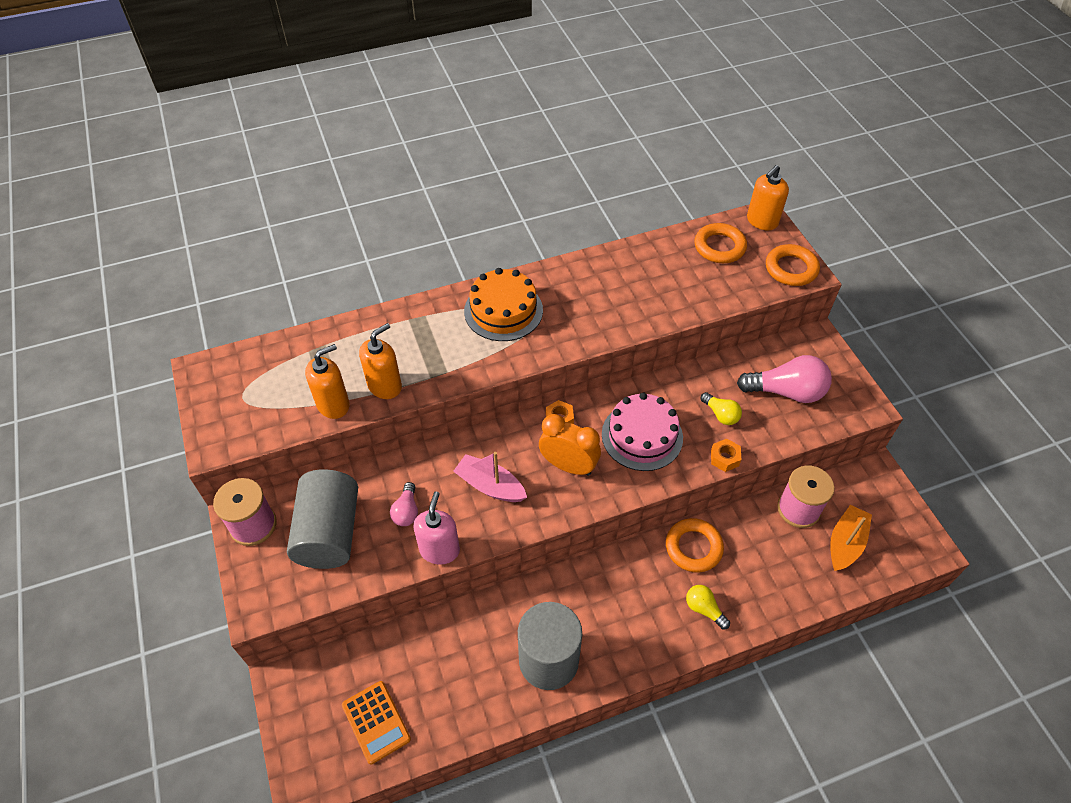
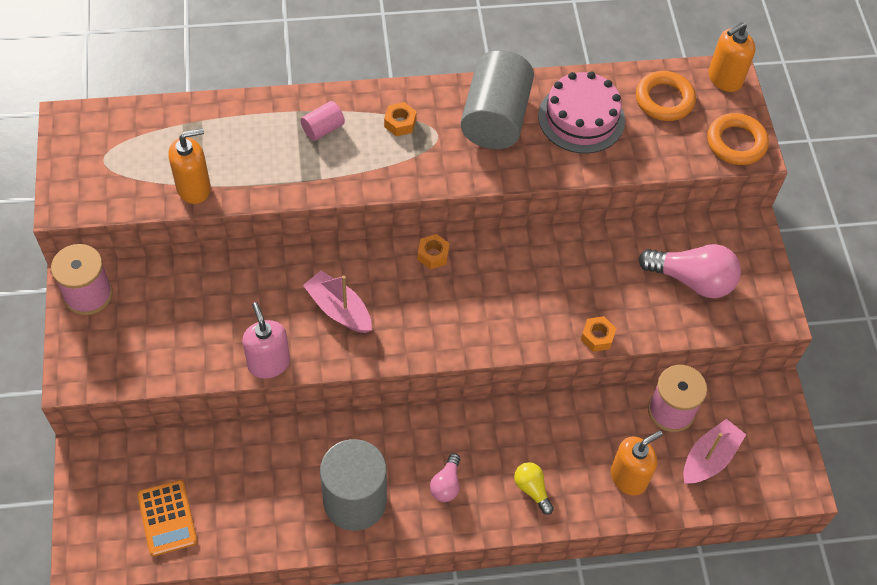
camera: 10 degrees right, 5 degrees up
(329, 532) = (162, 320): grey cylinder -> grey cylinder (495, 118)
(385, 386) = (252, 179): orange soap dispenser -> orange soap dispenser (628, 477)
(406, 511) = (245, 316): pink light bulb -> pink light bulb (446, 484)
(437, 329) = (323, 129): none -> pink cylinder
(439, 550) = (268, 363): pink soap dispenser -> pink soap dispenser turned 45 degrees counterclockwise
(503, 310) = (400, 123): orange cake -> orange nut
(568, 465) = (427, 307): orange clock -> none
(642, 436) = (516, 293): pink cake -> pink cake (581, 118)
(693, 547) = (542, 424): orange ring -> none
(720, 414) = (610, 289): yellow light bulb -> none
(845, 543) = (709, 458): orange boat -> pink boat

